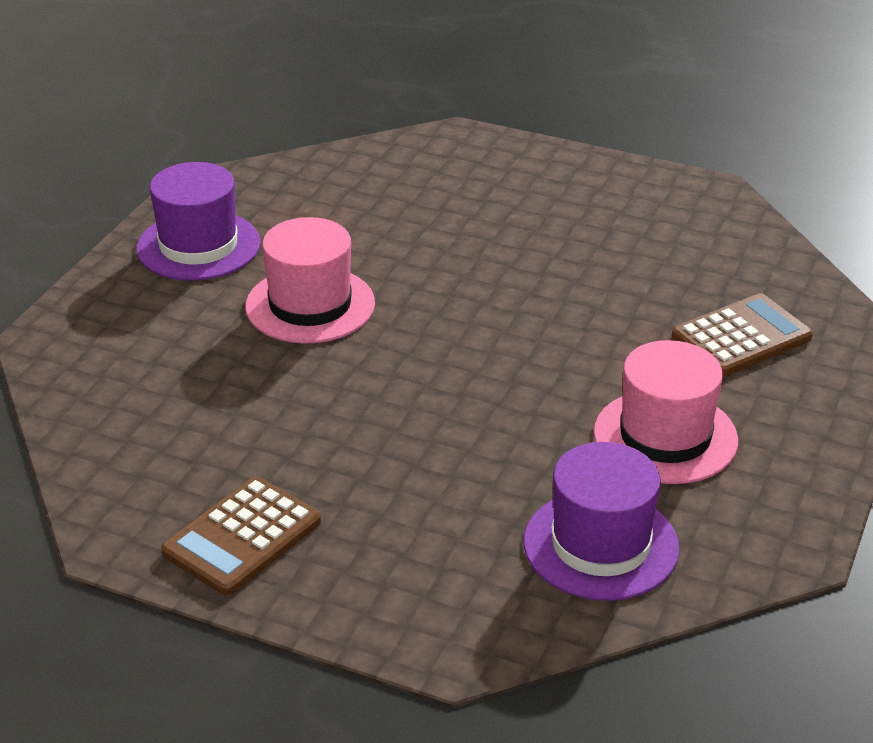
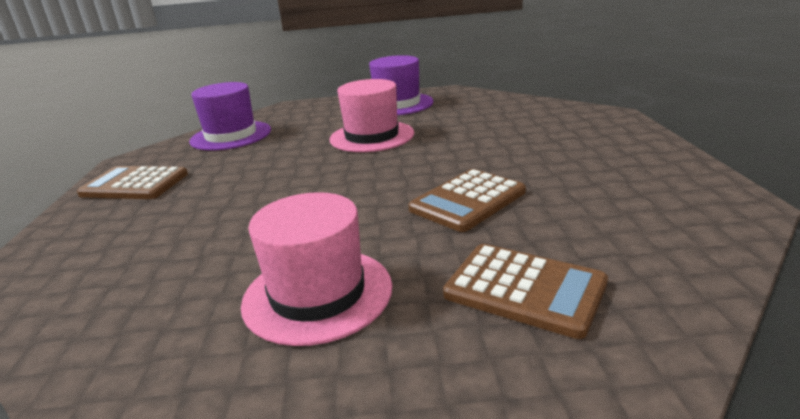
camera: 65 degrees right, 10 degrees down
(572, 306) = (467, 201): none -> brown calculator
(601, 545) = (139, 307): purple hat -> purple hat (231, 136)

